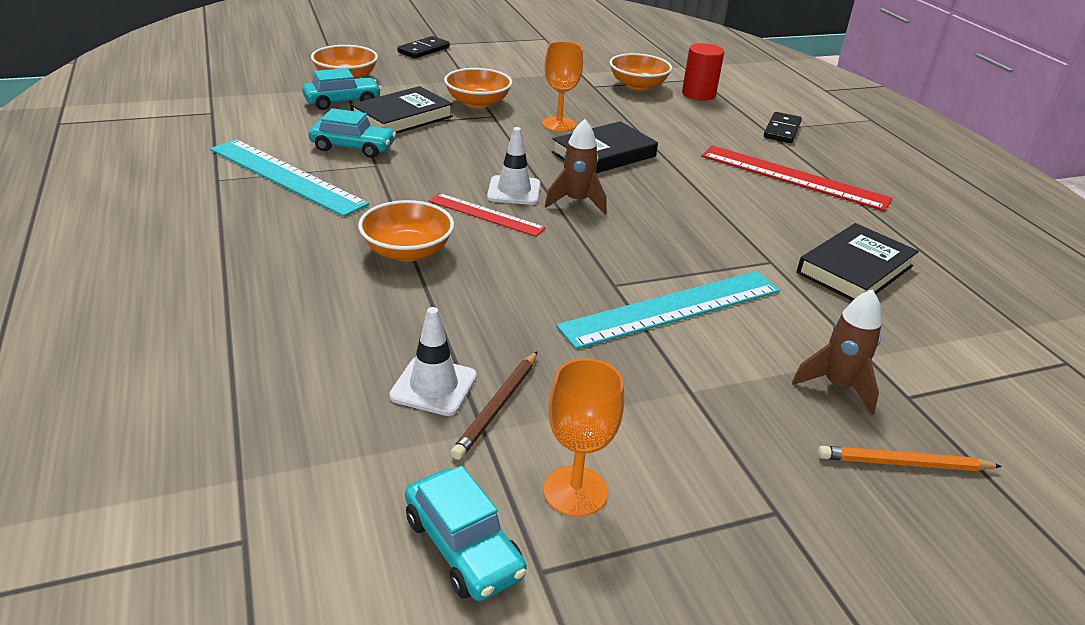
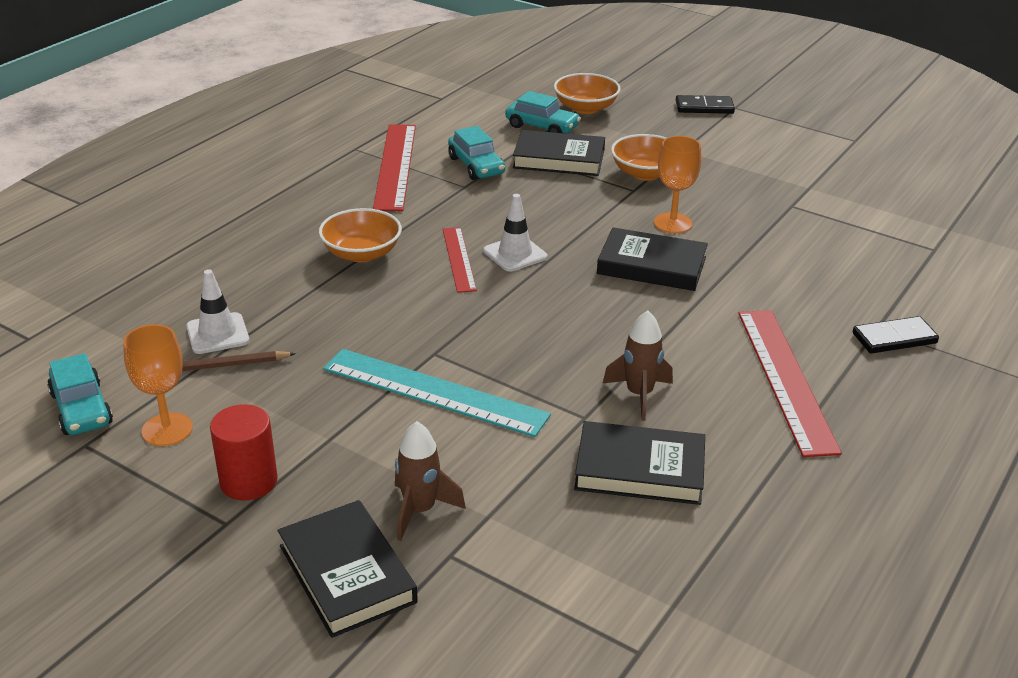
camera: 55 degrees right, 0 degrees up
(286, 176) = (395, 166): turquoise ruler -> red ruler
(463, 546) = (82, 409): turquoise car -> turquoise car turned 45 degrees counterclockwise
(576, 202) = (541, 287): brown rocket -> brown rocket (639, 395)
(638, 85) = (841, 225): orange bowl -> none
(698, 94) = (890, 262): red cylinder -> red cylinder (248, 481)
(903, 463) = (347, 573): orange pencil -> black book

